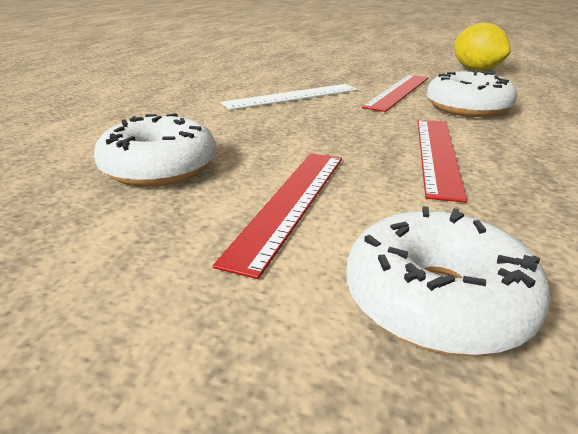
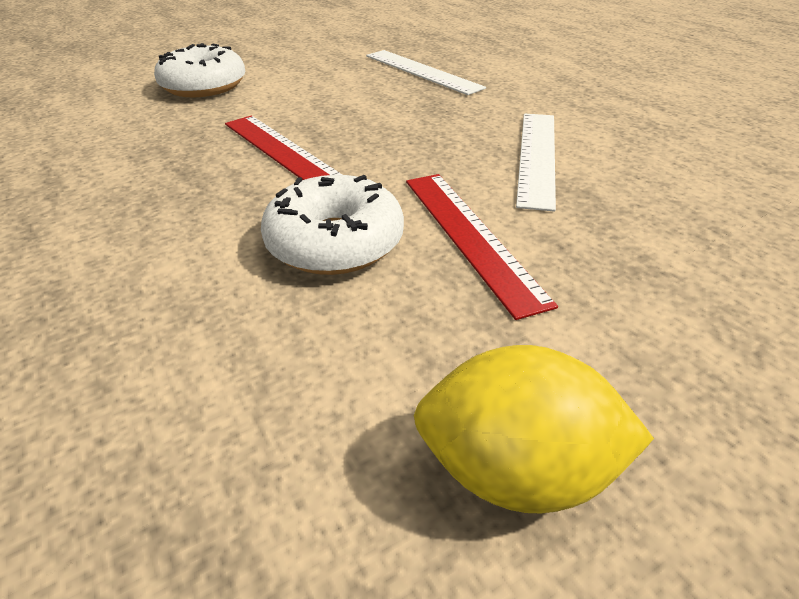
camera: 130 degrees right, 10 degrees up
(159, 168) = (421, 71): white donut -> white ruler
(290, 203) = (318, 87): red ruler -> none

